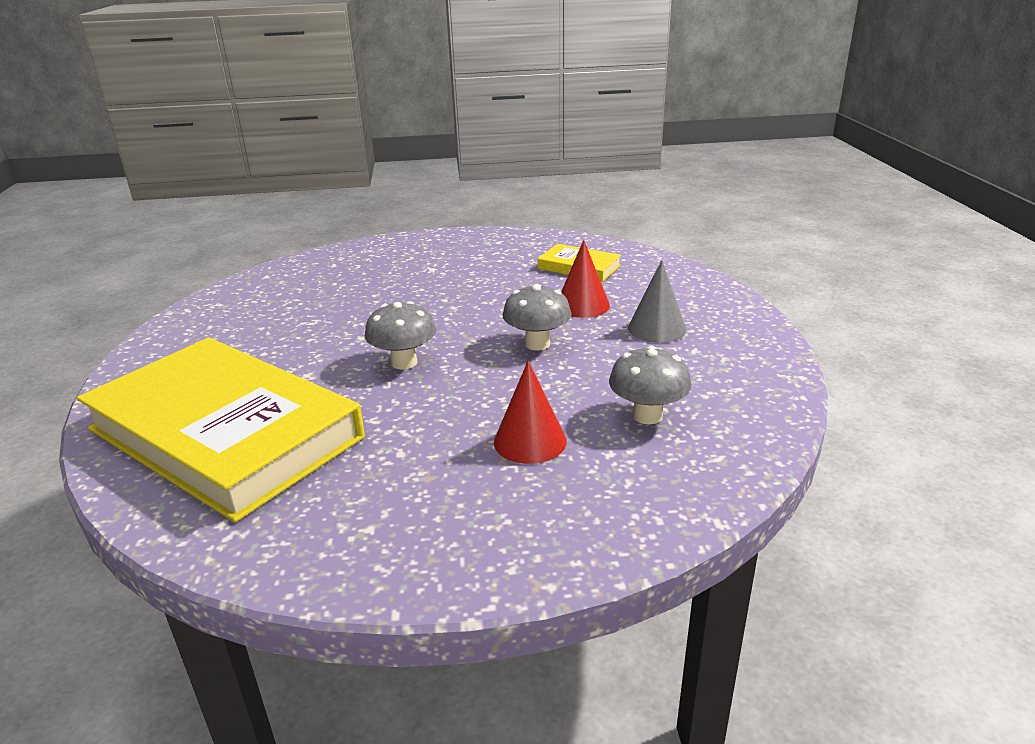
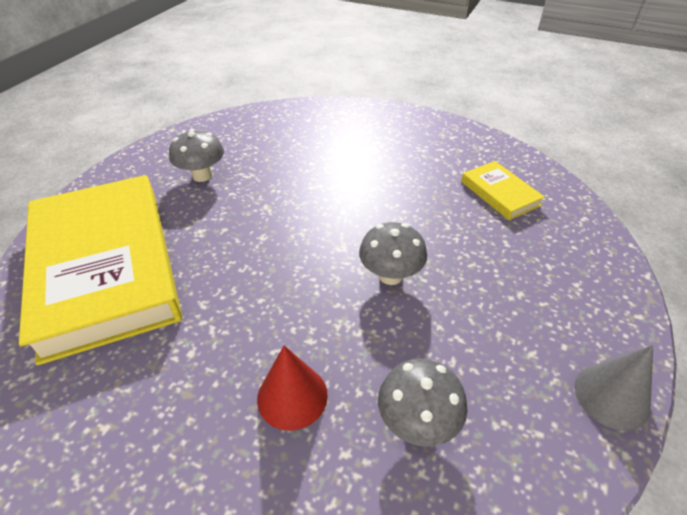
camera: 30 degrees right, 15 degrees up
(404, 362) = (273, 249): grey mushroom -> grey mushroom (202, 175)
(582, 305) = (467, 243): red cone -> none
(657, 328) = (515, 305): grey cone -> grey cone (611, 396)

